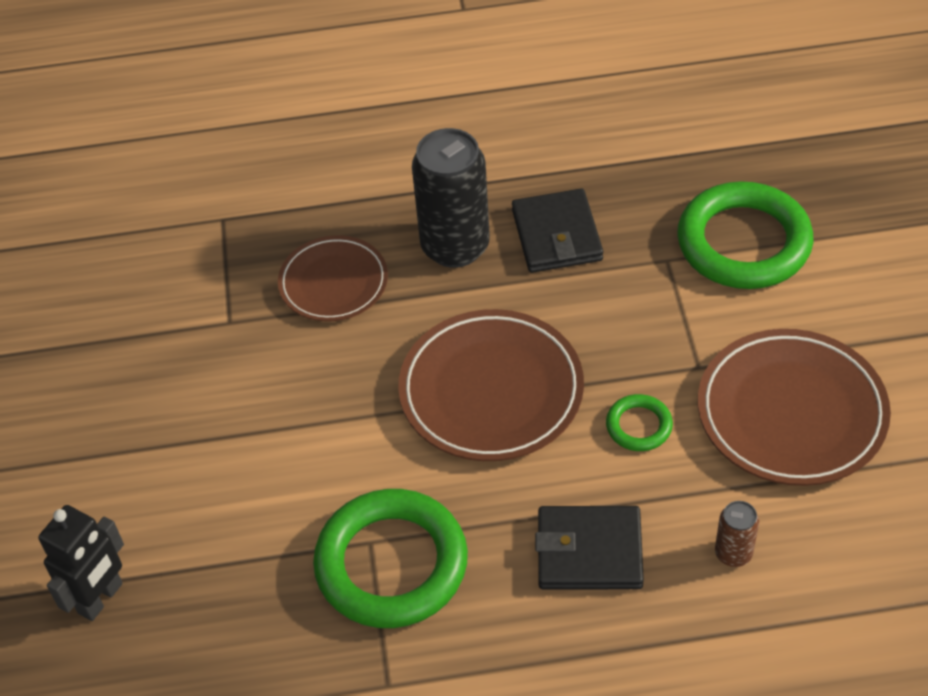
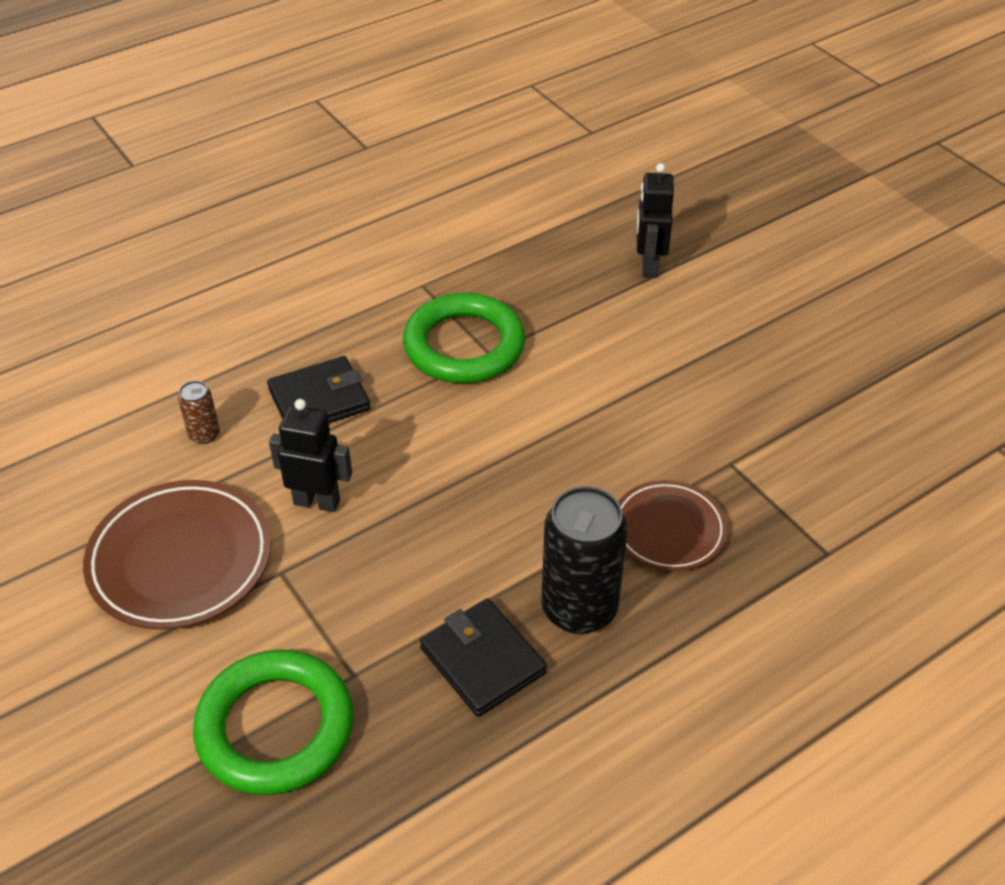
camera: 150 degrees right, 5 degrees down
(491, 391) = (461, 486): brown plate -> none
(639, 426) = (317, 502): green ring -> black robot

